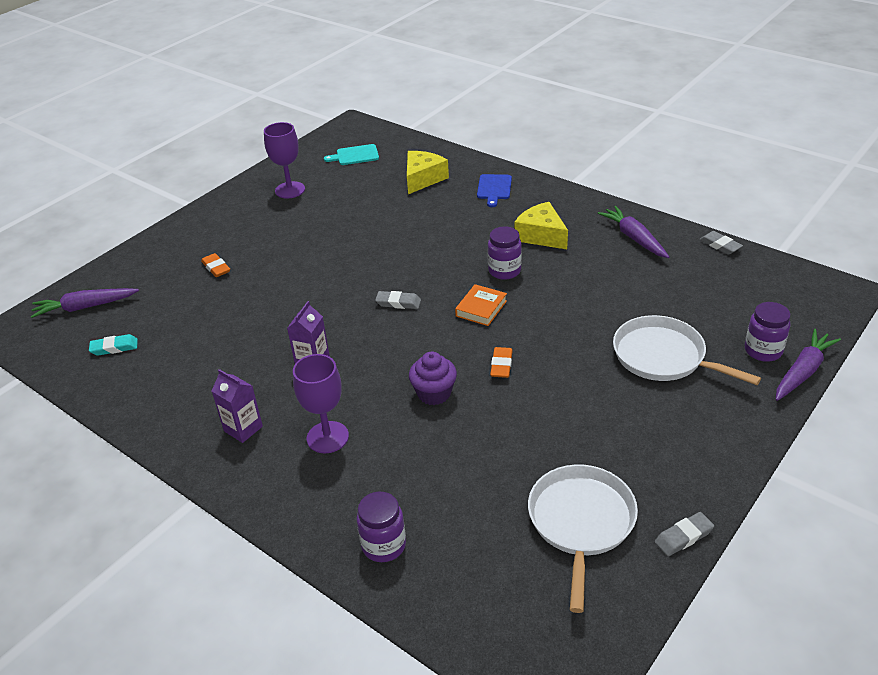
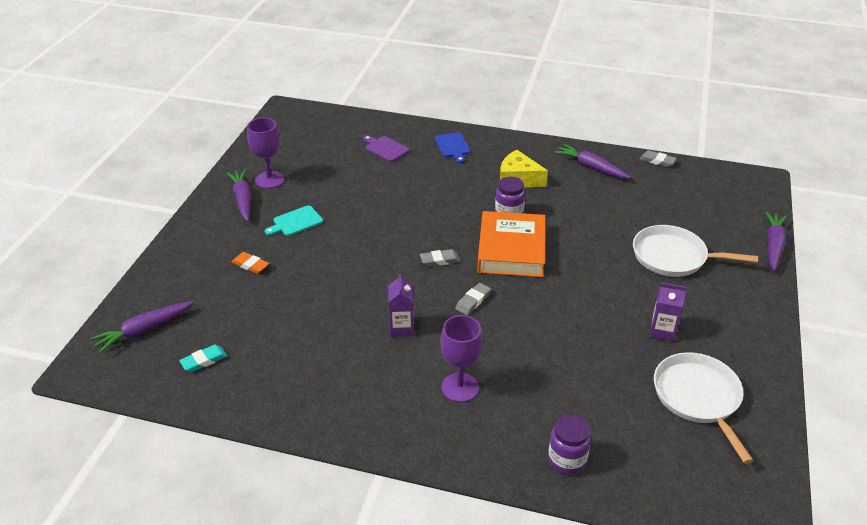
camera: 25 degrees left, 0 degrees up
(243, 429) = (381, 400): purple carton -> purple carton (662, 331)
(252, 204) = (242, 199): none -> purple carrot
(355, 155) = (309, 137): turquoise cutting board -> turquoise cutting board (296, 222)
(423, 179) = (385, 148): yellow cheese -> purple cutting board
(434, 393) = (521, 328): purple cupcake -> none
(481, 308) = (511, 250): orange book -> orange book, size x2.03
(501, 365) = (559, 292): orange eraser -> none
(683, 537) = (773, 387): grey eraser -> grey eraser (473, 301)
(763, 351) = (738, 236): purple jar -> none

